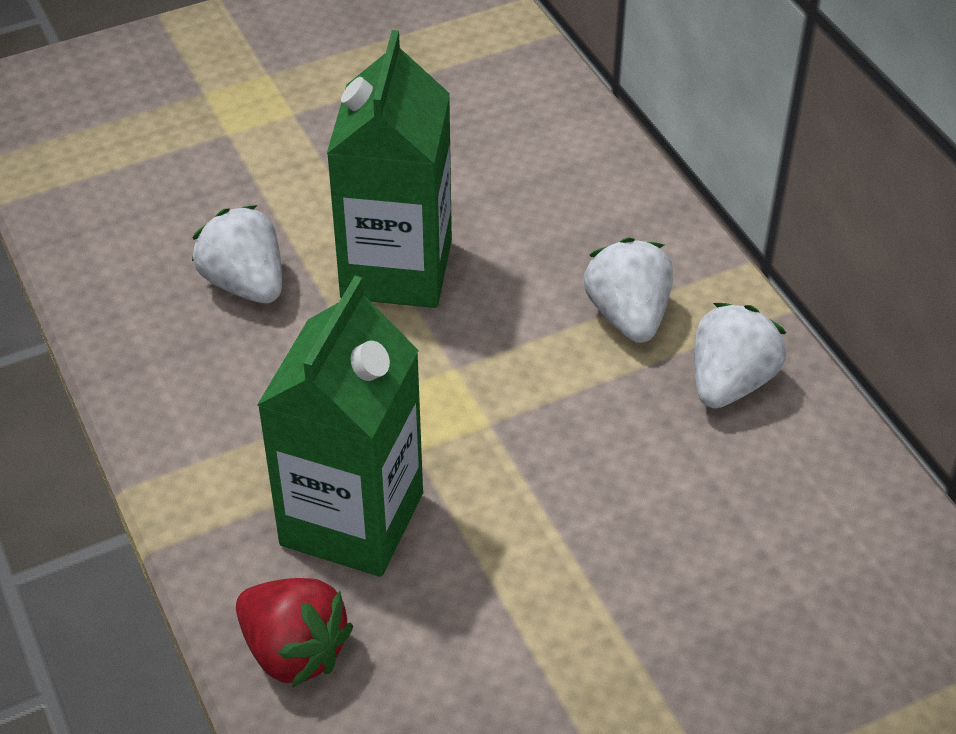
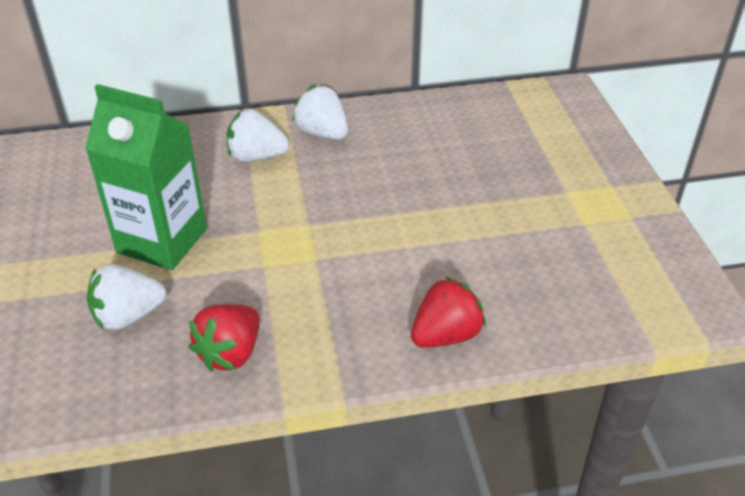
camera: 75 degrees left, 5 degrees down
(203, 406) = (230, 353): none -> red strawberry
(352, 519) = (356, 294): green carton -> none

